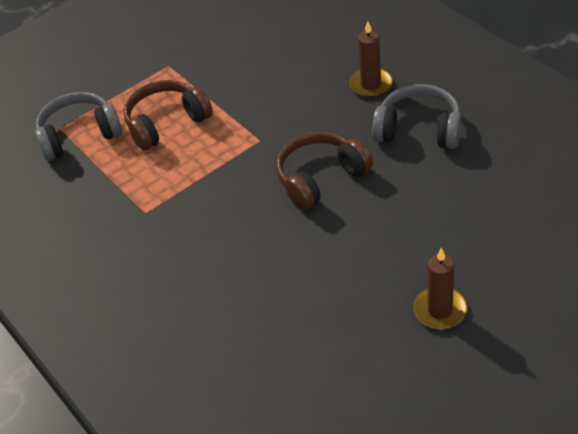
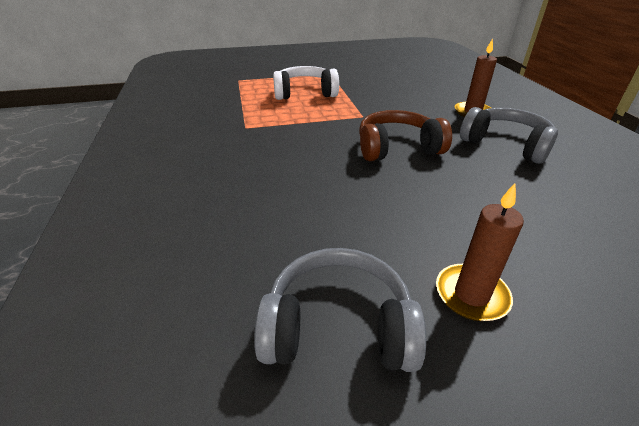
camera: 20 degrees right, 10 degrees down
(79, 135) = (245, 85): grey headphones -> grey headphones (338, 327)
(166, 123) = (305, 93): brown headphones -> white headphones

